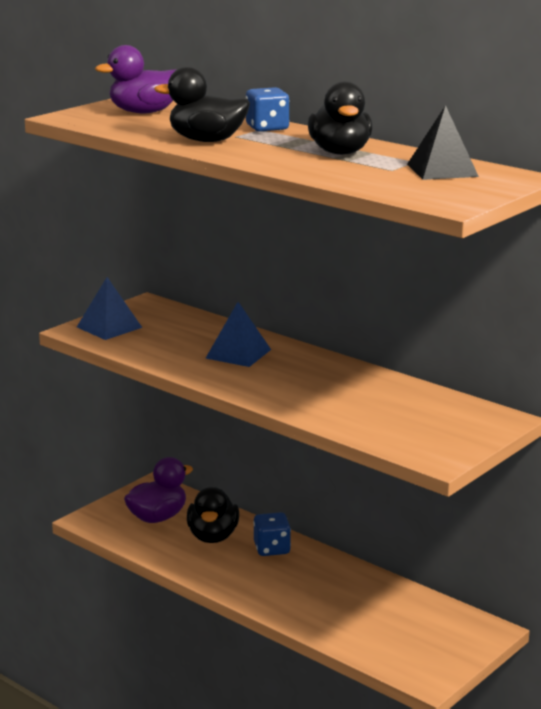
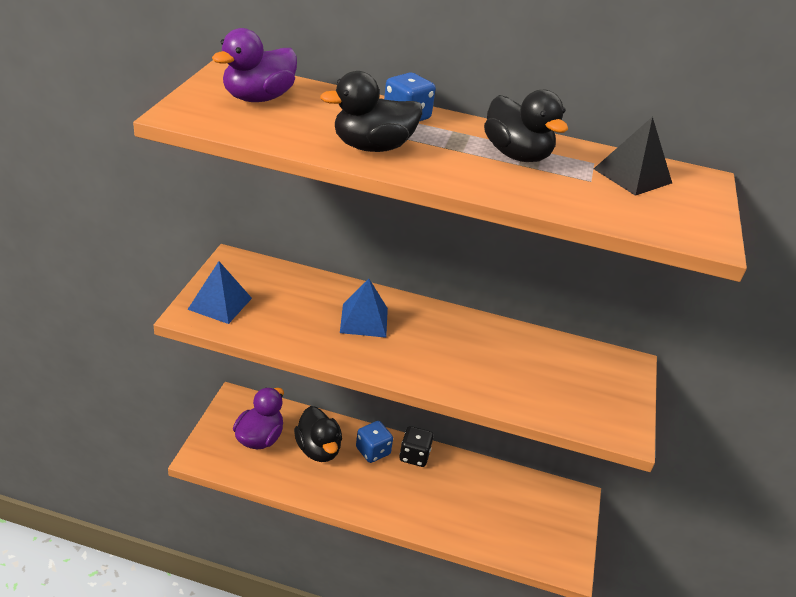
camera: 30 degrees left, 15 degrees up
(316, 561) = (414, 456): none -> black dice

